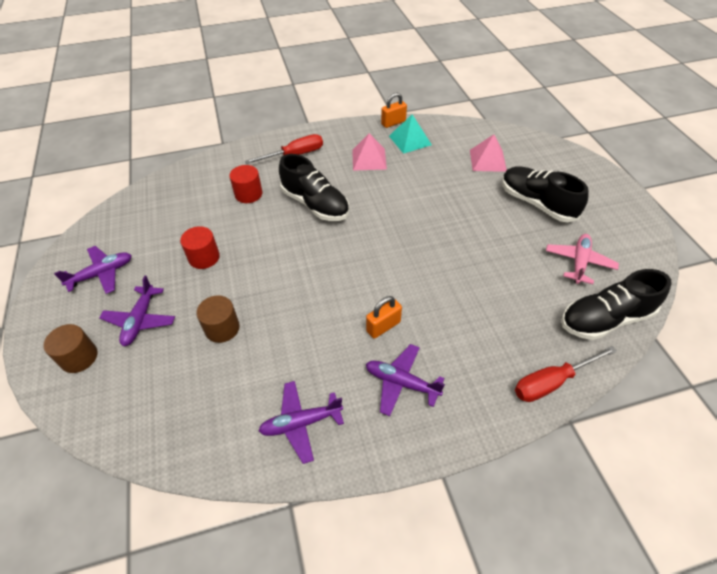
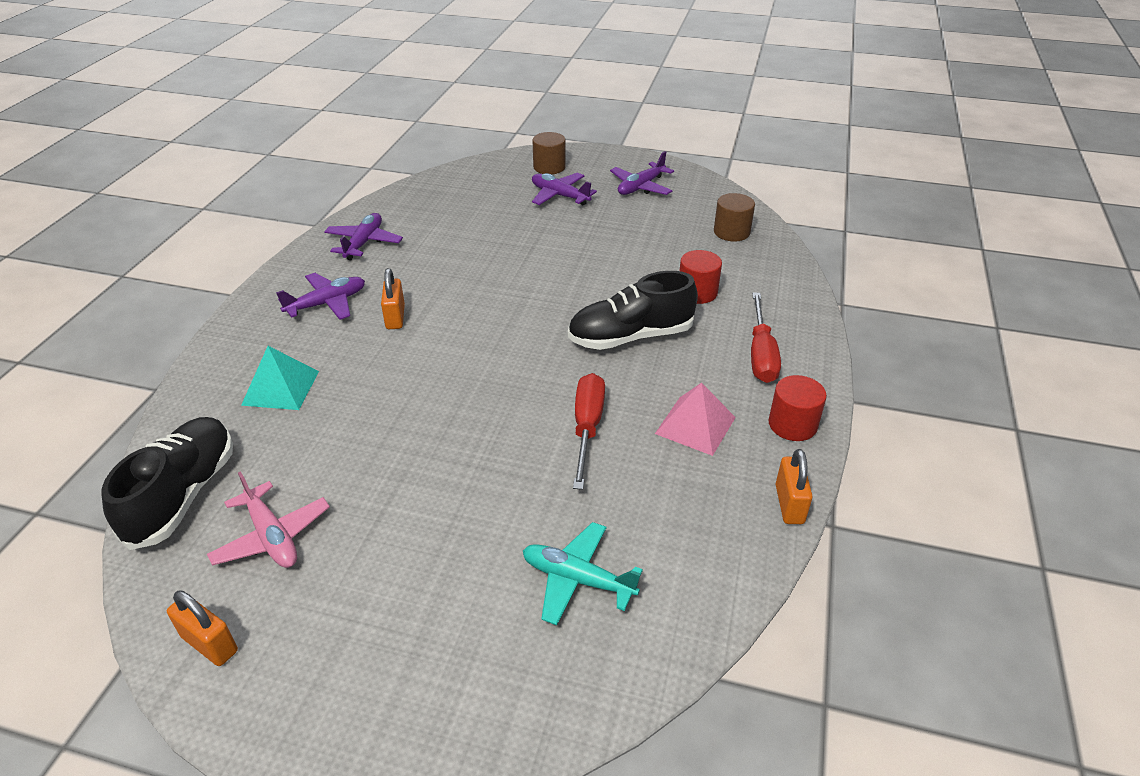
camera: 120 degrees right, 10 degrees down
(102, 274) = (641, 187): purple plane -> purple plane turned 45 degrees clockwise
(204, 257) = (610, 240): red cylinder -> red cylinder (792, 424)
(222, 328) = (504, 230): brown cylinder -> brown cylinder (731, 232)
(410, 140) = (716, 500): turquoise pyramid -> turquoise pyramid (280, 388)
(488, 160) = (577, 579): pink pyramid -> turquoise plane
(537, 203) = (417, 573): black shoe -> none
(552, 382) = (196, 397): red screwdriver -> red screwdriver (587, 427)
(636, 244) = (210, 644): none -> orange padlock

